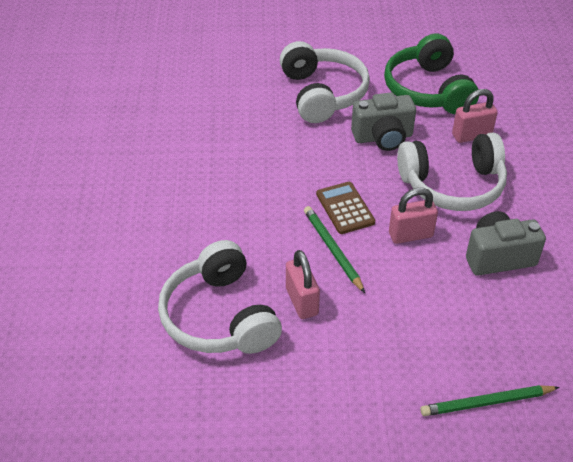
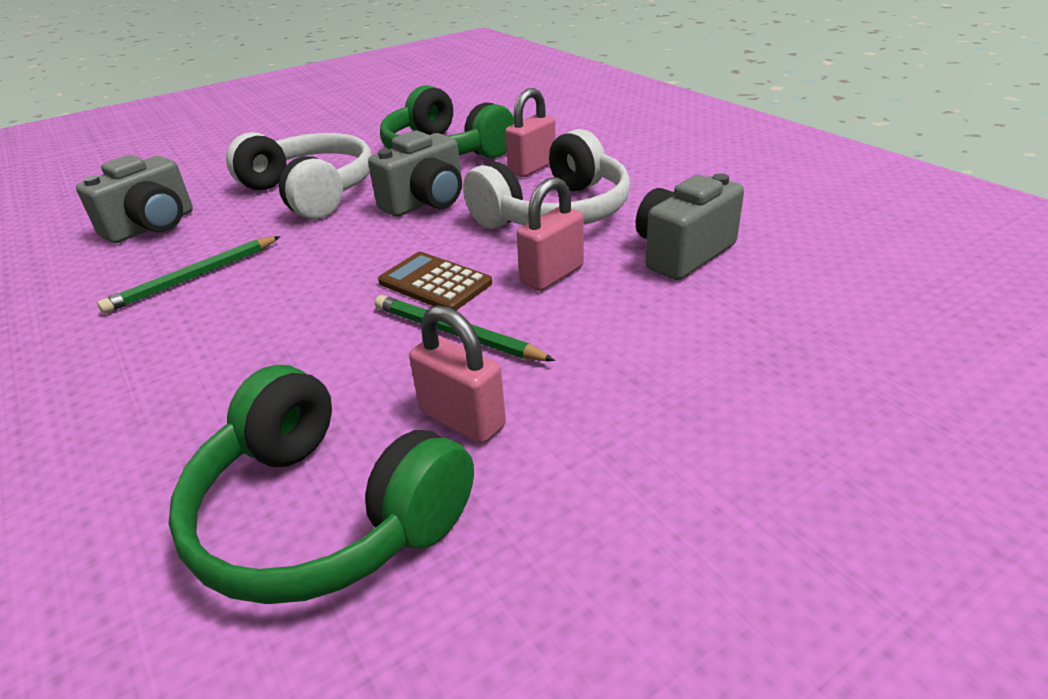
camera: 30 degrees left, 10 degrees down
(219, 316) = (324, 514): white headphones -> green headphones
(223, 85) = (152, 226): none -> grey camera
(487, 402) = (866, 415): green pencil -> green pencil (194, 277)

